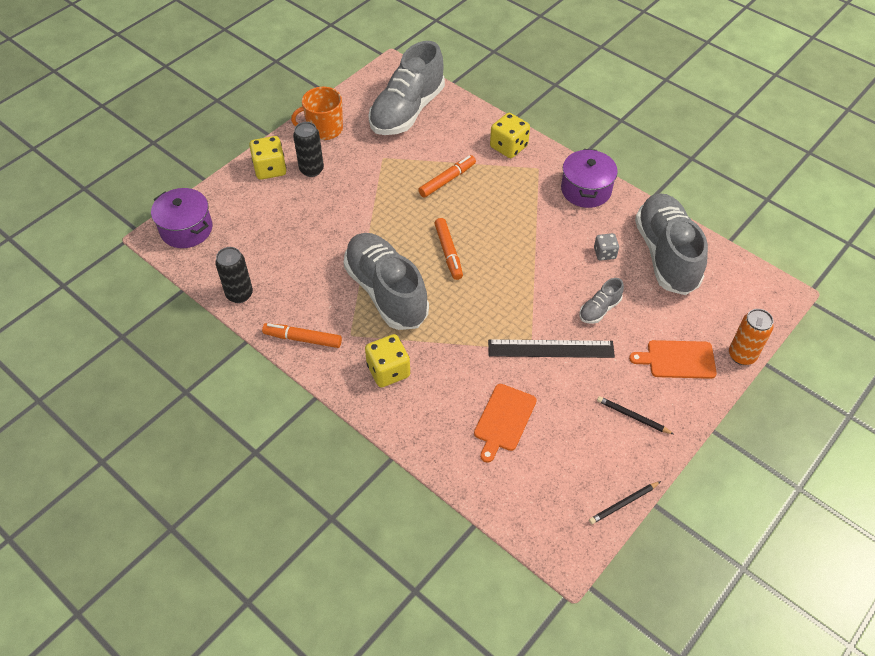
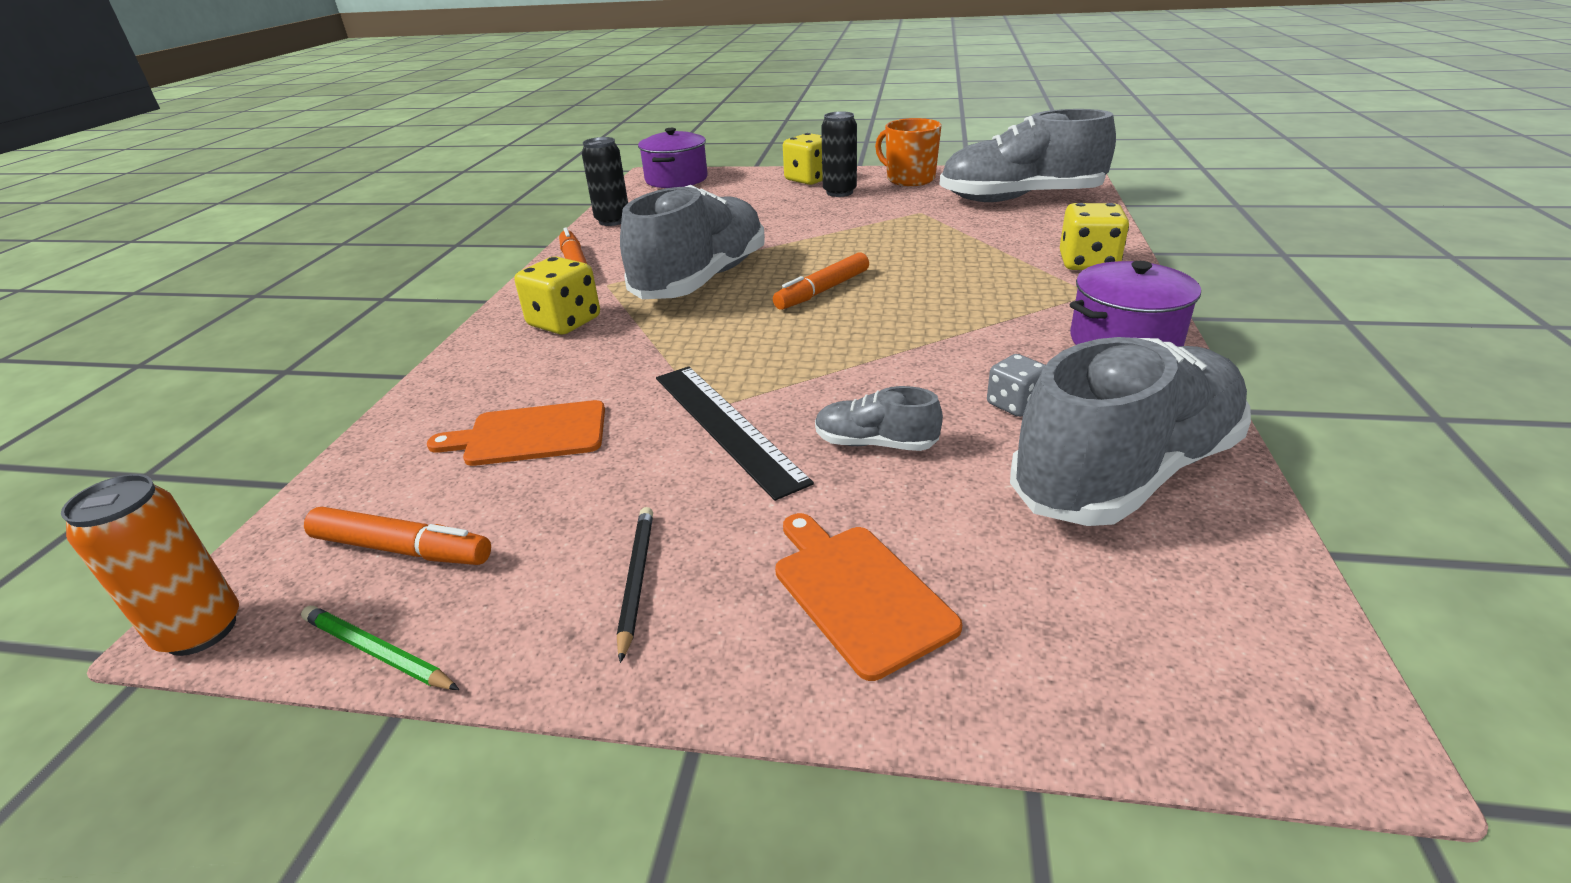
camera: 60 degrees right, 20 degrees down
(447, 180) = (950, 251): orange marker -> orange marker (402, 549)
(623, 503) = (377, 652): black pencil -> green pencil
(742, 355) = (996, 712): orange can -> orange can (201, 631)

